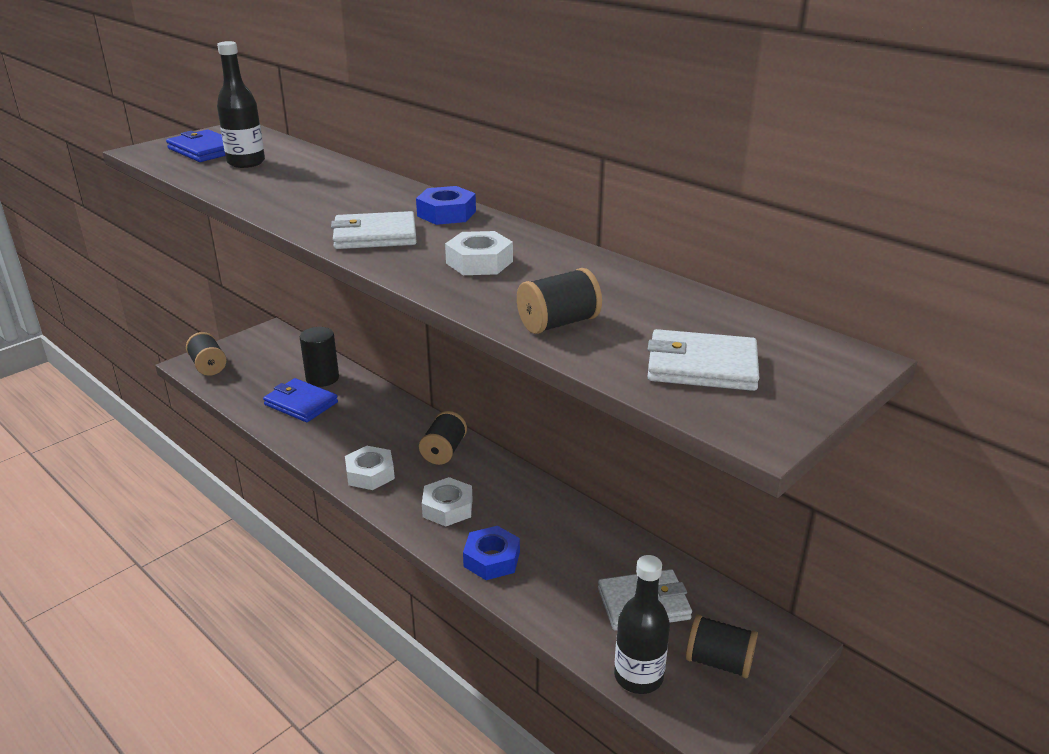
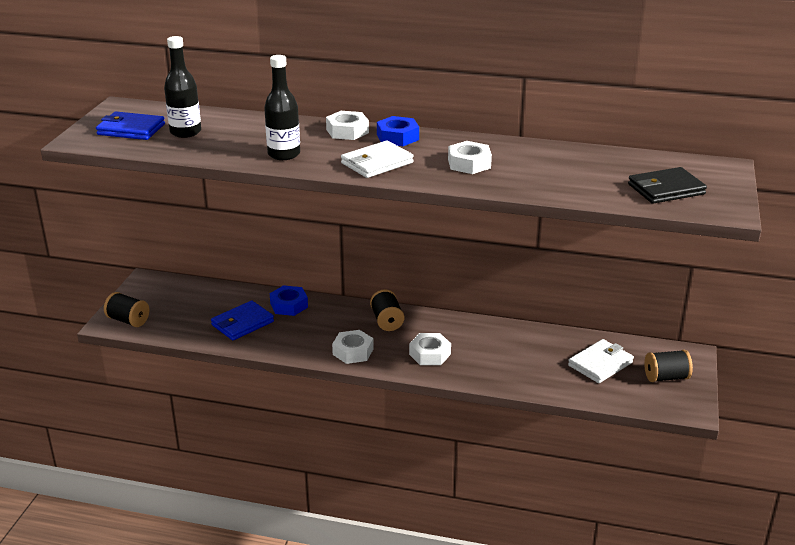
camera: 30 degrees left, 0 degrees up
(301, 403) = (242, 323): blue wallet -> blue wallet turned 45 degrees counterclockwise
(322, 378) = (236, 301): black cylinder -> none
(402, 195) = (347, 131): none -> white nut
(491, 559) = (490, 373): blue nut -> blue nut (289, 305)
(558, 323) = (566, 187): black spool -> none
(638, 676) = (633, 400): black bottle -> black bottle (284, 154)
(701, 366) = (666, 189): white wallet -> black wallet

